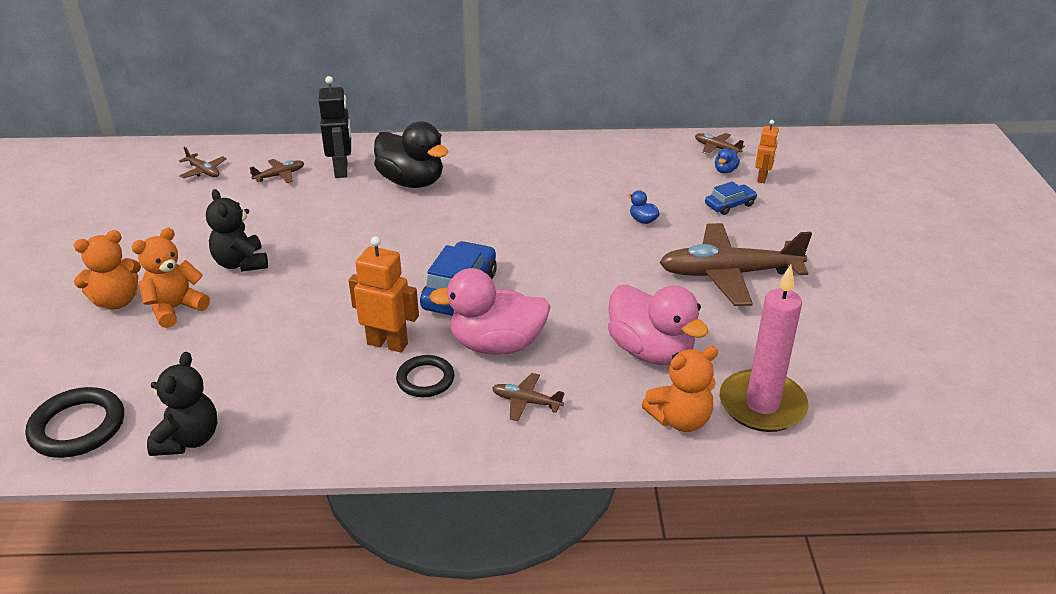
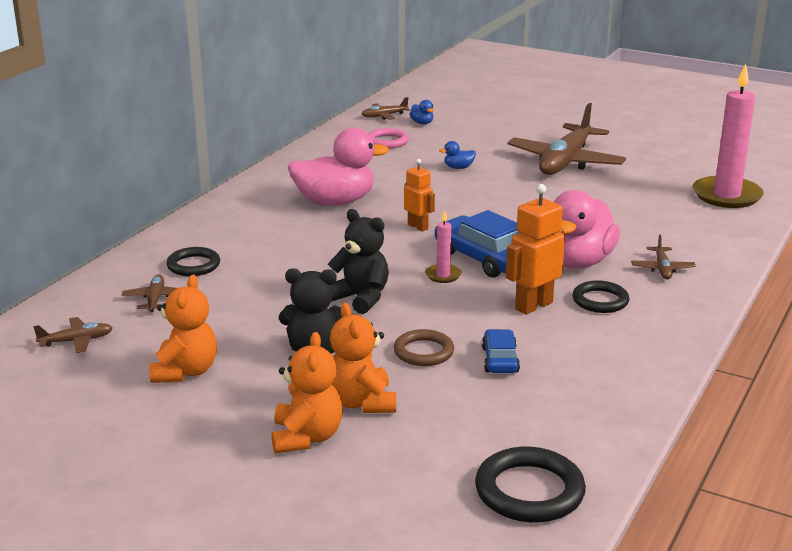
camera: 60 degrees left, 10 degrees down
(188, 439) = (599, 428): black teddy bear -> black teddy bear (360, 298)
(269, 312) = (423, 352): none -> brown ring
(341, 170) = (193, 265): black robot -> black ring
(410, 280) = (443, 275): none -> pink candle
(412, 182) = (268, 238): black duck -> none
(526, 402) = (662, 269): brown plane -> brown plane turned 45 degrees counterclockwise
(650, 351) = (636, 211): pink duck -> pink duck (335, 202)
(659, 168) = (387, 141): none -> pink ring
(680, 419) = (723, 224): orange teddy bear -> orange teddy bear (185, 372)
(730, 205) = (473, 135): blue car -> blue car (500, 360)
(762, 178) = (449, 115): orange robot -> orange robot (418, 227)

